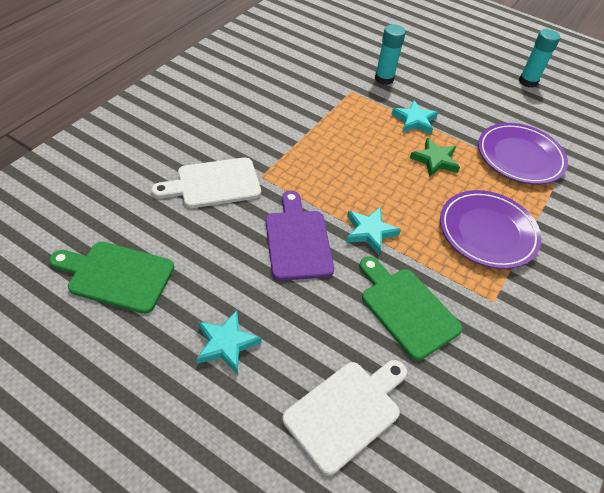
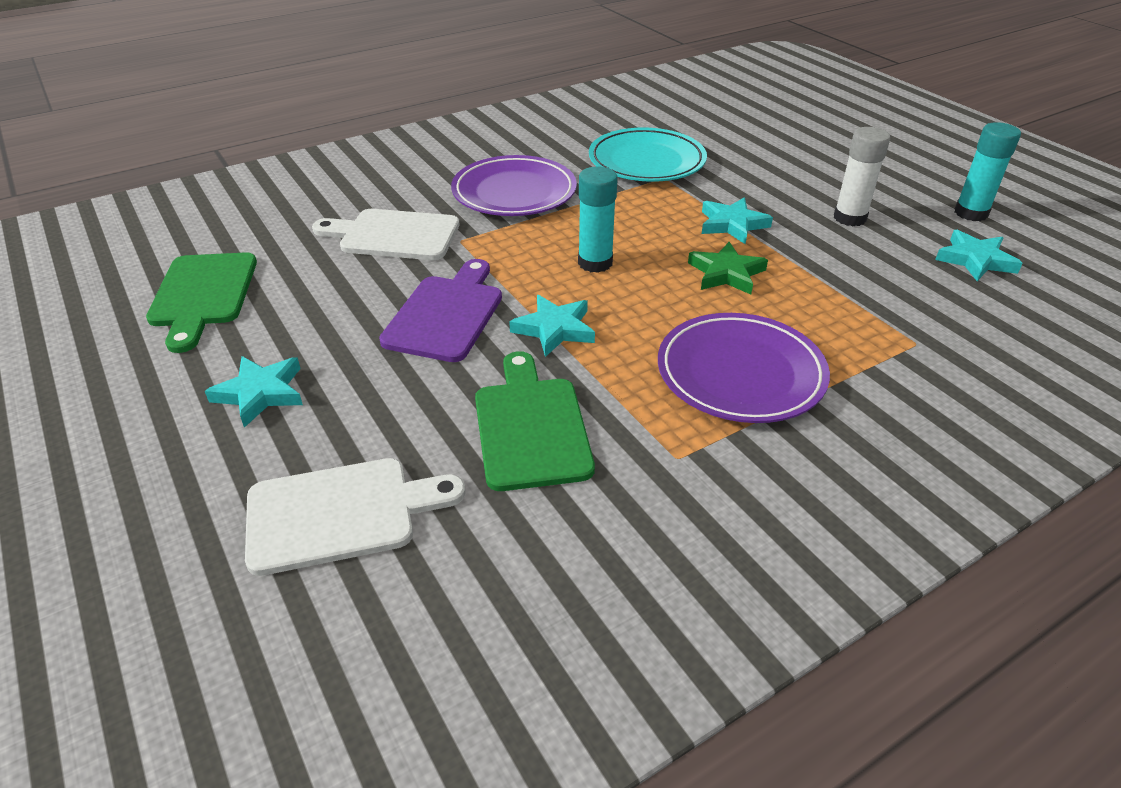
camera: 30 degrees right, 10 degrees down
(116, 276) = (203, 294): green cutting board -> green cutting board turned 135 degrees counterclockwise
(332, 79) = (646, 161): none -> turquoise plate
(384, 79) = (725, 173): turquoise glue stick -> turquoise glue stick (595, 263)
(472, 100) = (849, 218): none -> white glue stick
(520, 157) = (877, 298): purple plate -> purple plate (514, 192)
(549, 116) = (975, 260): none -> turquoise star

